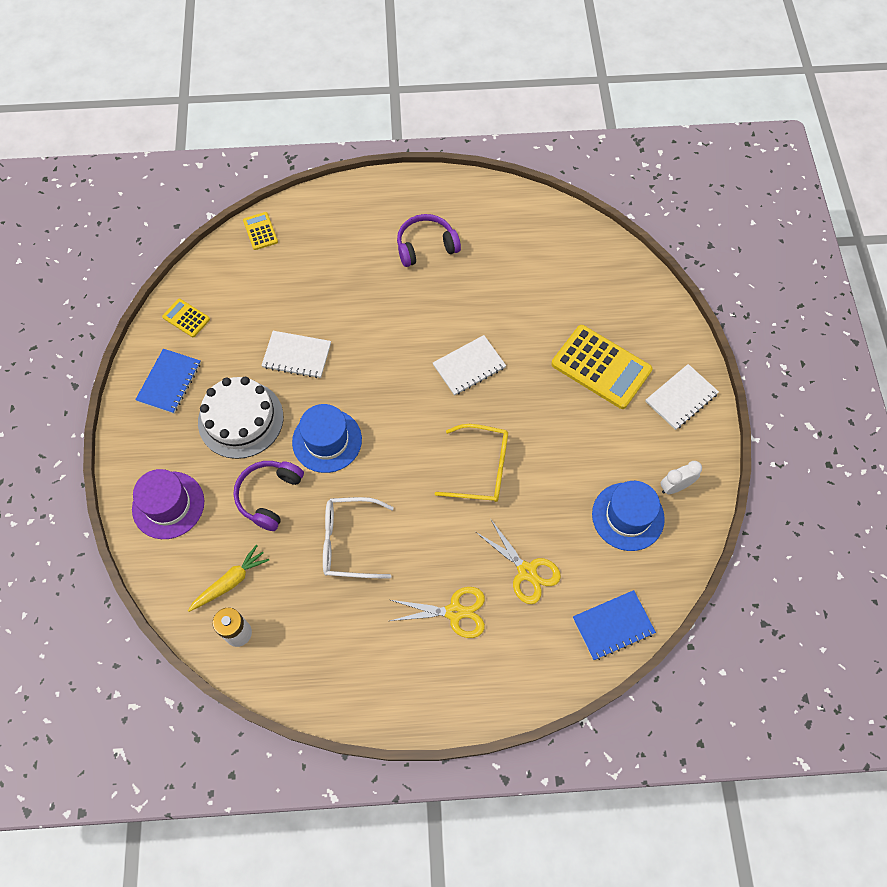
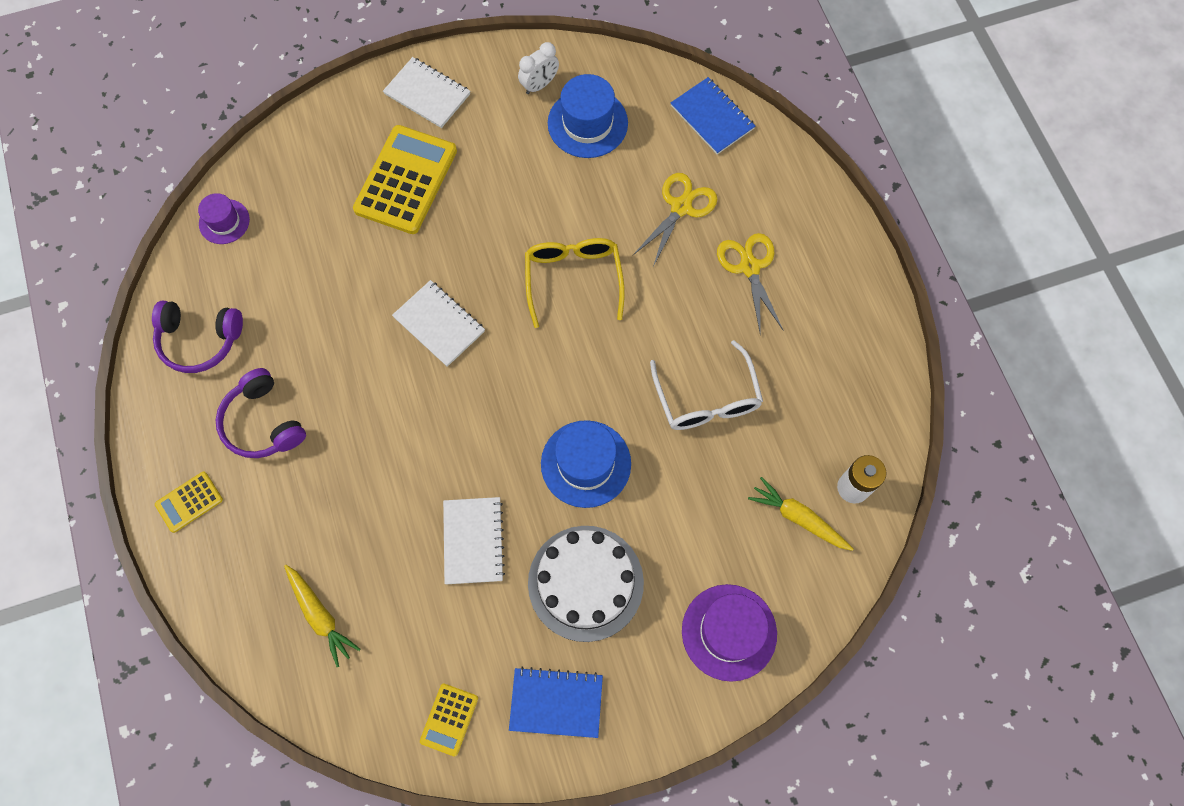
camera: 105 degrees left, 5 degrees up
(260, 231) = (276, 664): yellow calculator -> yellow calculator (189, 502)
(269, 496) = (679, 509): purple headphones -> purple headphones (199, 340)
(281, 259) = (320, 615): none -> yellow carrot
(592, 244) = (224, 221): none -> purple hat
(675, 486) = (539, 85): white clock -> white clock turned 90 degrees counterclockwise

